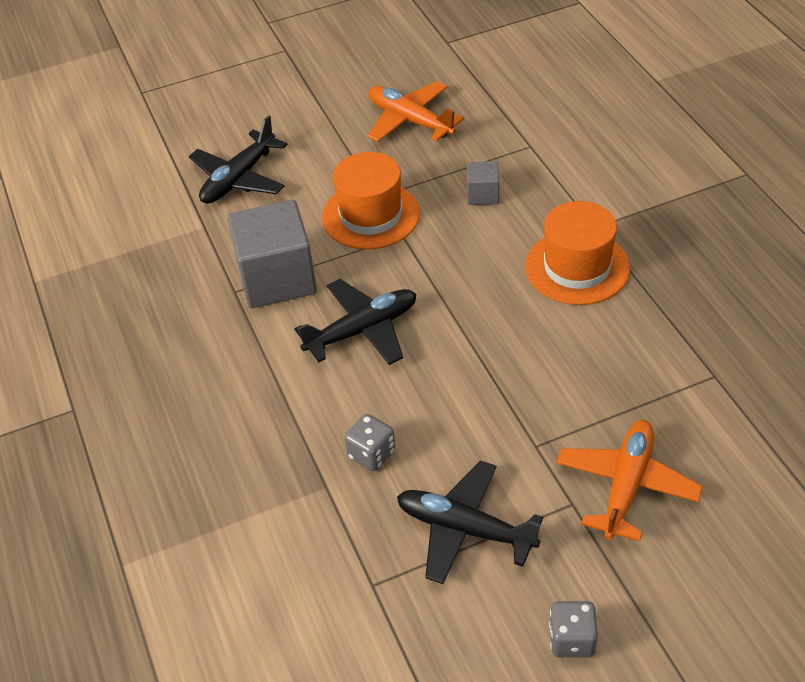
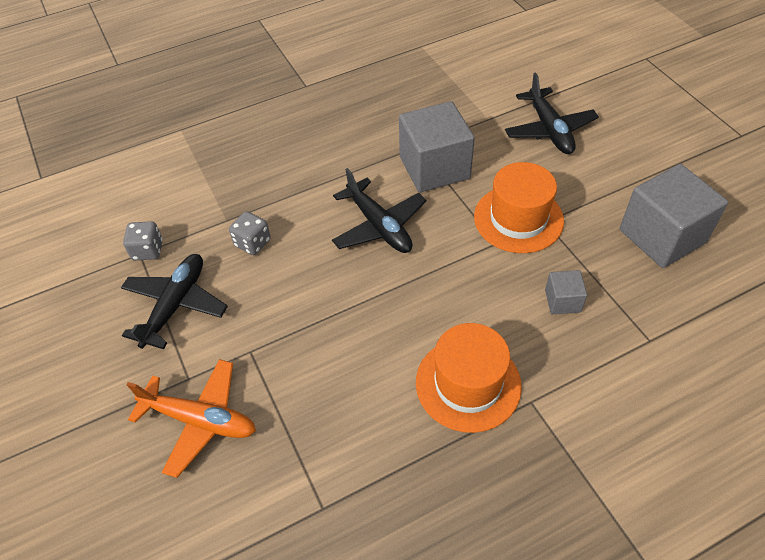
camera: 85 degrees right, 5 degrees up
(239, 179) = (549, 130): black plane -> black plane turned 135 degrees counterclockwise
(410, 120) = (662, 236): orange plane -> grey cube
(572, 640) = (65, 377): grey dice -> grey dice (148, 250)

